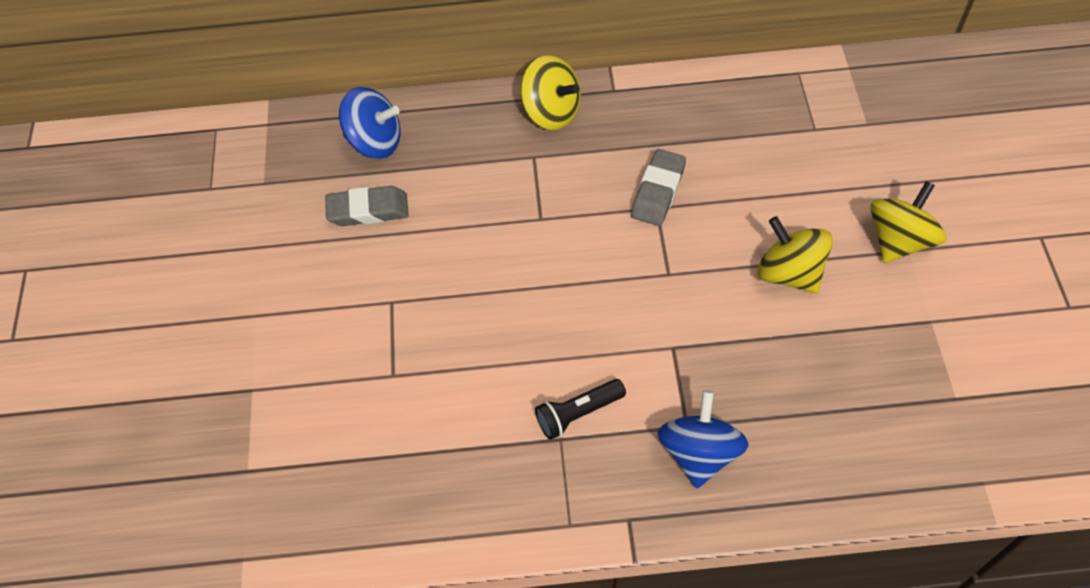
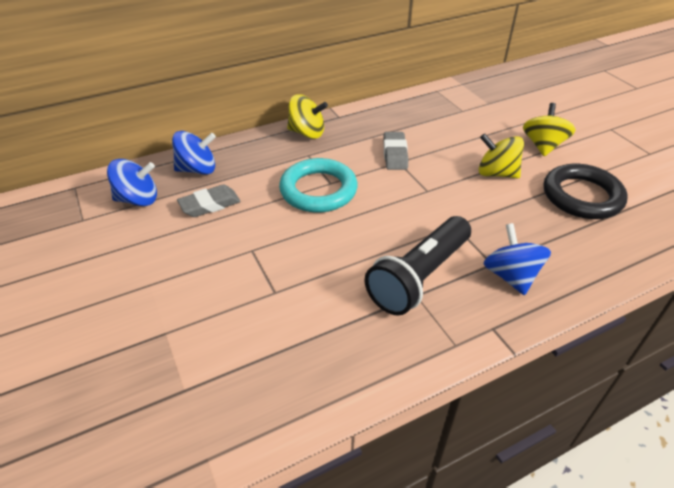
camera: 25 degrees left, 15 degrees down
(284, 174) = (138, 199): none -> blue spinning top
(518, 227) = (318, 190): none -> turquoise ring
(577, 413) = (418, 277): black flashlight -> black flashlight, size x2.00
(893, 355) = (582, 196): none -> black ring

